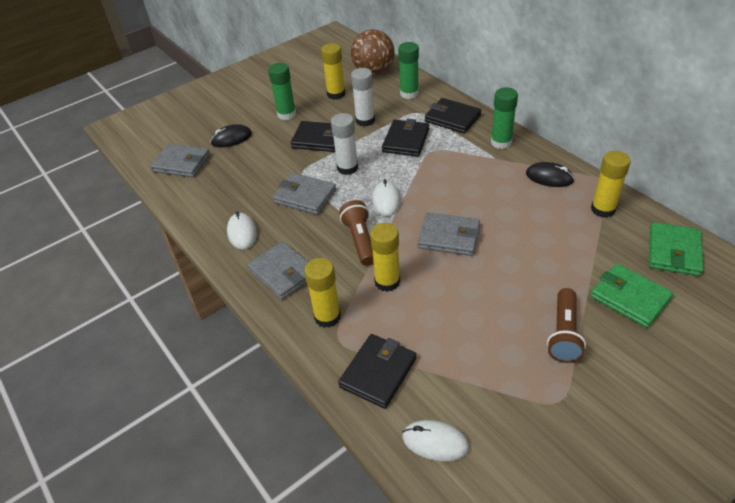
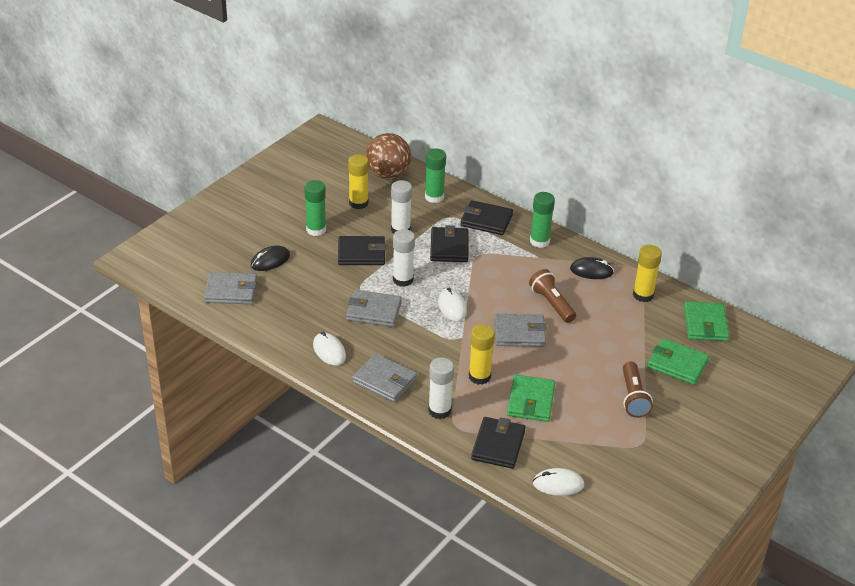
camera: 20 degrees left, 5 degrees down
(327, 317) = (439, 410): yellow glue stick -> white glue stick
(360, 240) = (442, 345): brown flashlight -> brown flashlight (552, 304)
(436, 320) = (531, 401): none -> green wallet

